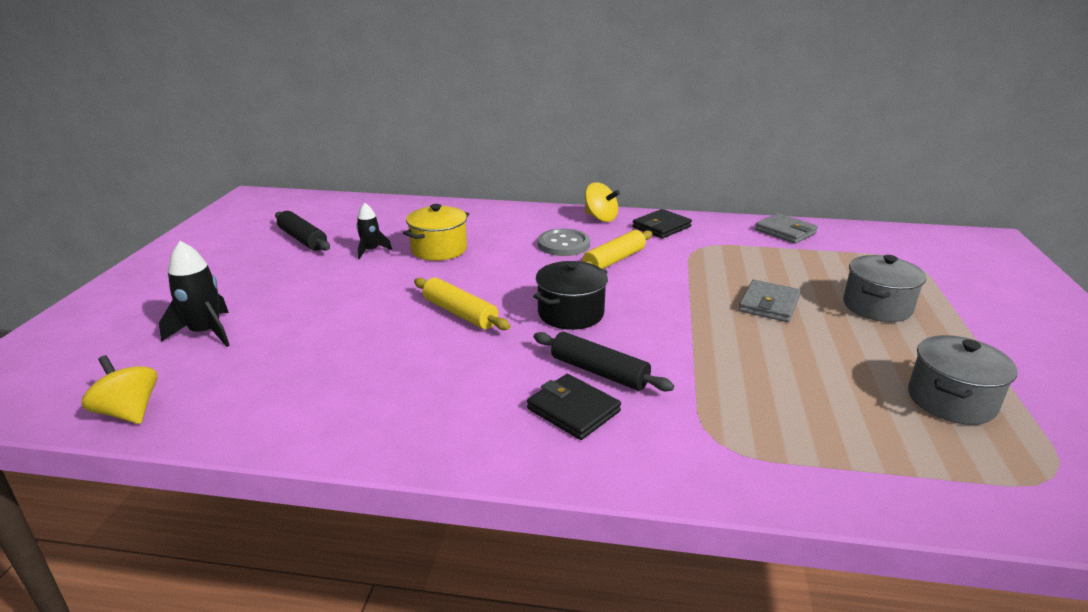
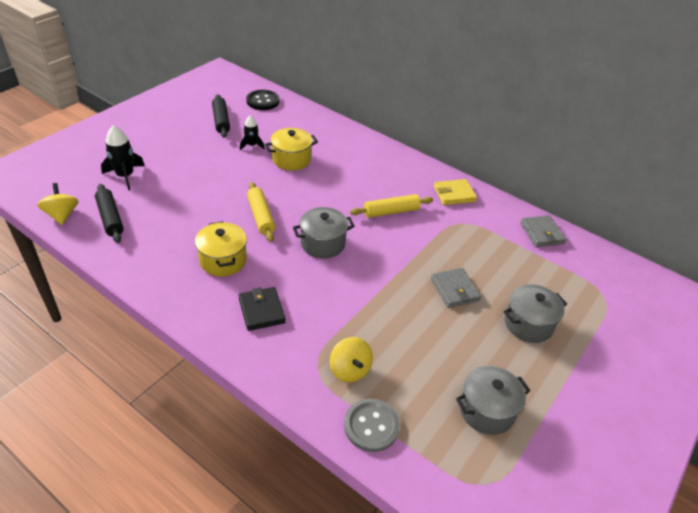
camera: 25 degrees right, 15 degrees up
(342, 209) = (263, 101): none -> black button
(457, 375) = (223, 260): none -> yellow pot
(563, 244) = (372, 185): grey button -> grey button (371, 426)
(570, 313) = (323, 243): black pot -> grey pot
(599, 372) = (299, 292): black rolling pin -> black rolling pin (110, 218)
(600, 218) = (420, 170): yellow spinning top -> yellow spinning top (350, 370)
(661, 227) = (454, 194): black wallet -> yellow wallet
(768, 304) = (454, 290): grey wallet -> grey wallet turned 75 degrees counterclockwise

